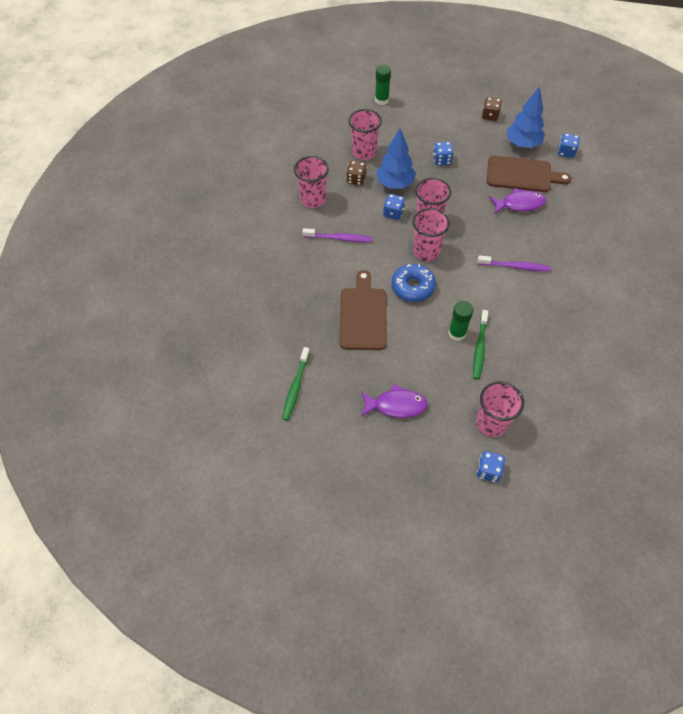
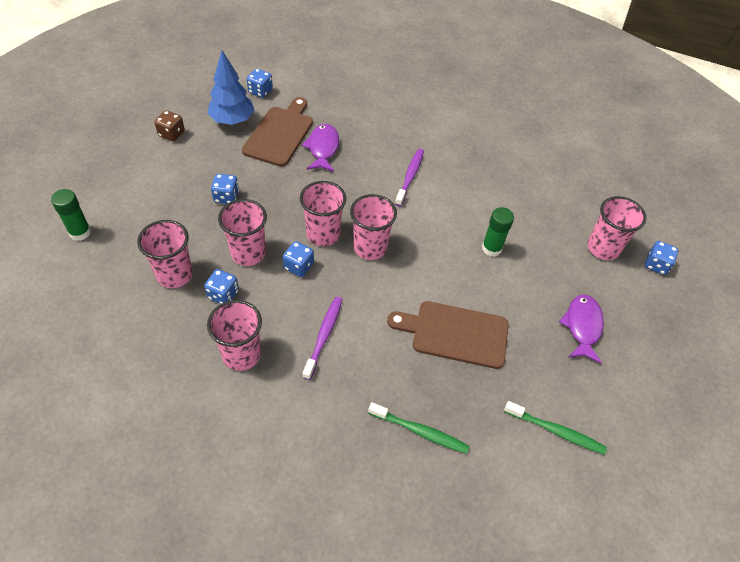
camera: 85 degrees left, 5 degrees down
(356, 179) = (223, 294): brown dice -> blue dice
(395, 184) = (248, 253): blue tree -> pink cup
(412, 287) = (421, 273): blue donut -> none
(479, 348) = (512, 234): green toothbrush -> green toothbrush (420, 431)

